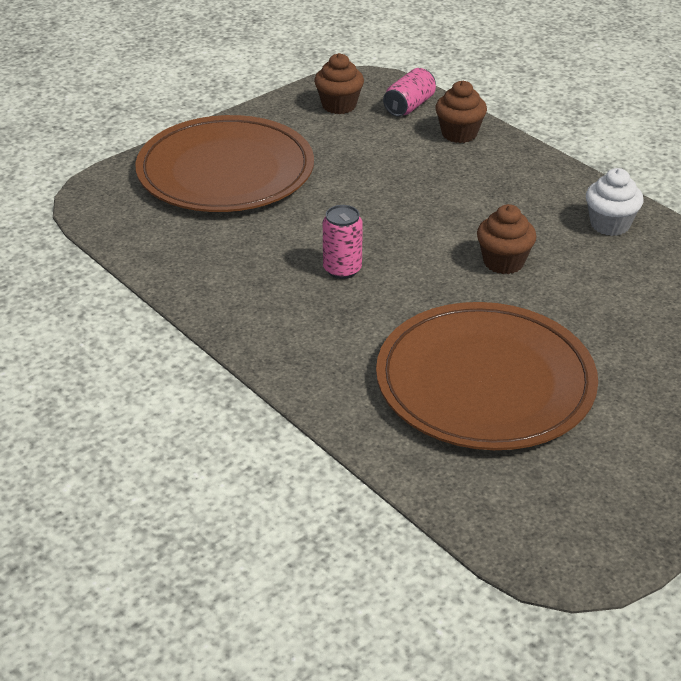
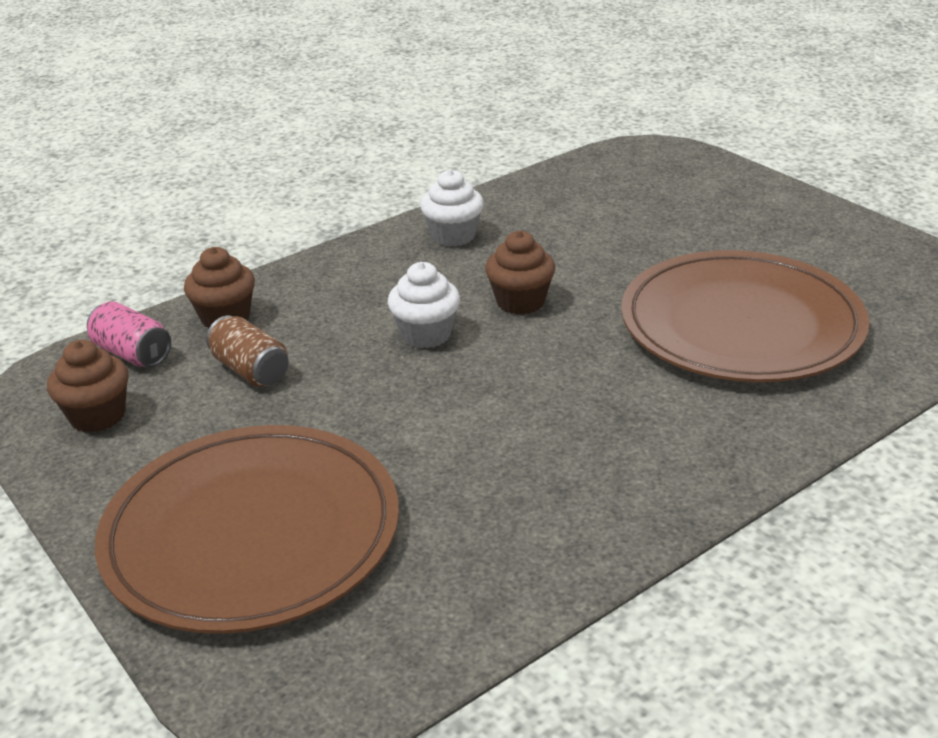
camera: 85 degrees left, 5 degrees down
(342, 269) = (531, 417): pink can -> none
(393, 151) = (251, 370): none -> brown can
(447, 219) = (426, 334): none -> white cupcake

